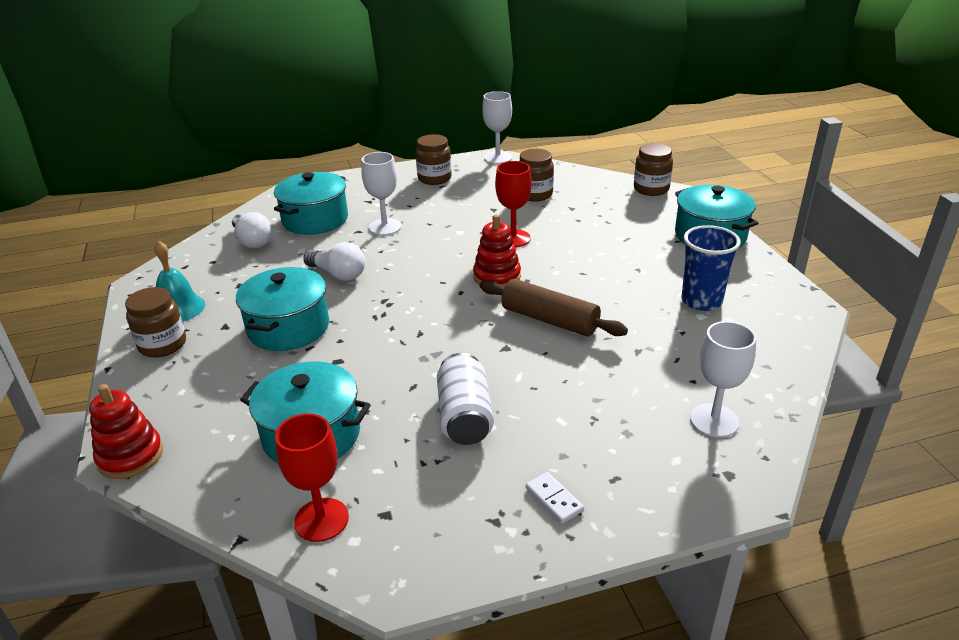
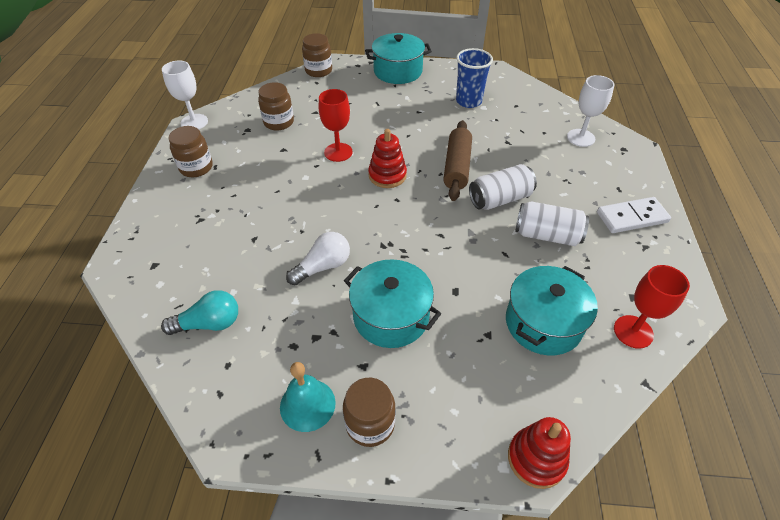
camera: 70 degrees left, 15 degrees up
(252, 241) = (209, 323): white light bulb -> turquoise light bulb
(315, 219) = (204, 265): turquoise pot -> none
(385, 227) = (261, 219): white goblet -> none
(510, 365) = (500, 199): none -> white can
(549, 320) = (457, 167): brown rolling pin -> brown rolling pin turned 45 degrees counterclockwise
(554, 499) = (631, 217): white domino -> white domino, size x1.82

